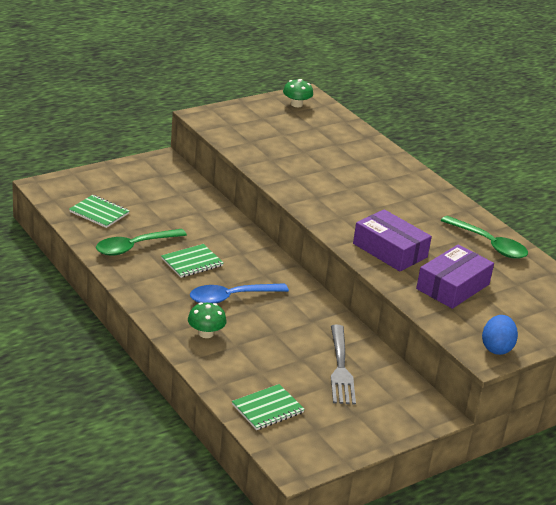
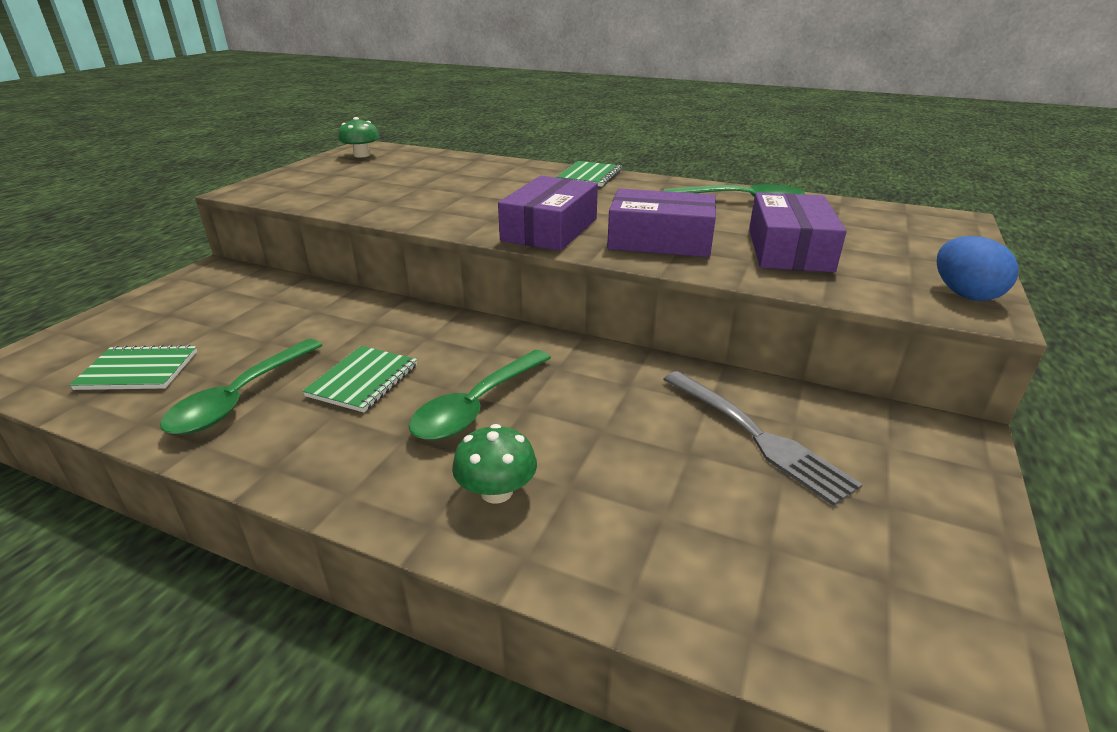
camera: 30 degrees left, 0 degrees up
(231, 297) = (477, 406): blue spoon -> green spoon
(267, 408) = (768, 592): green notebook -> green notebook (589, 176)
(339, 217) = (550, 229): none -> purple box

